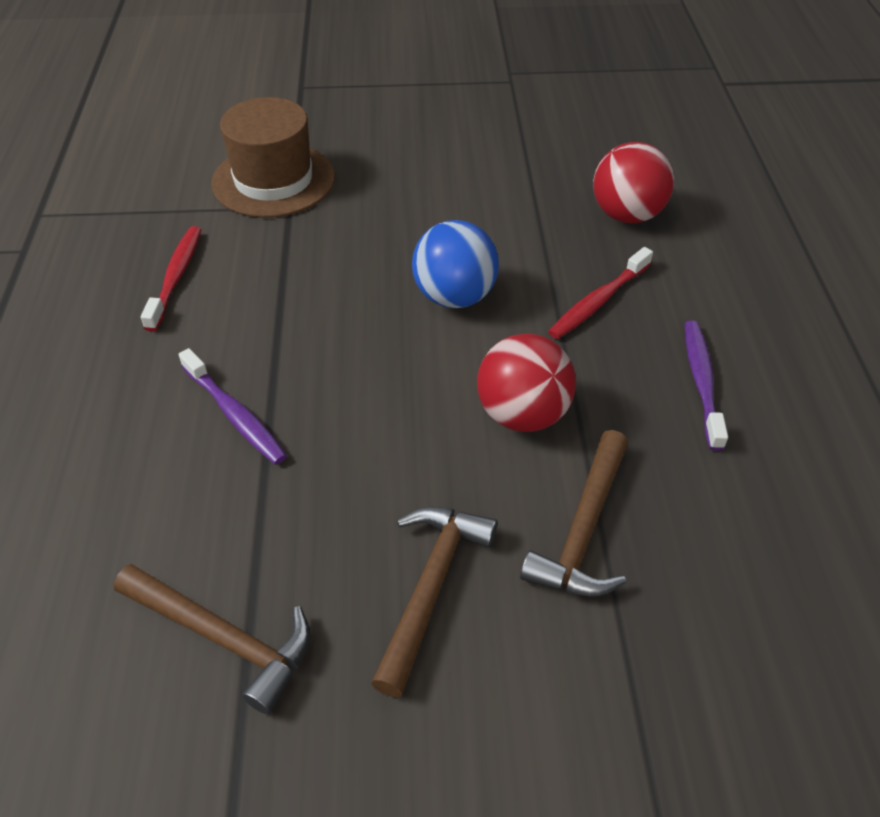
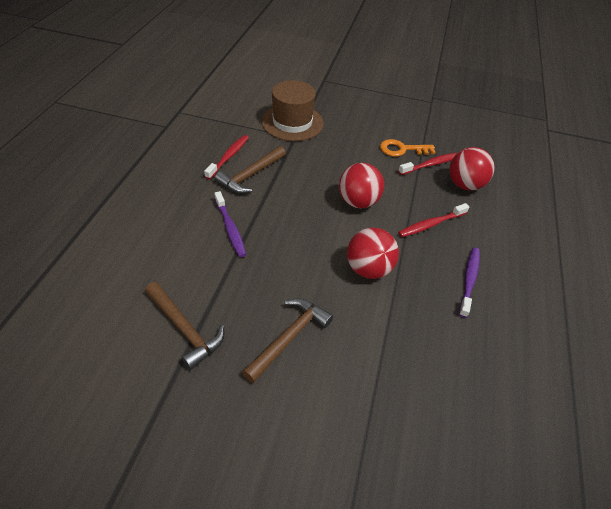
camera: 15 degrees right, 0 degrees up
(454, 297) = (358, 202): blue ball -> red ball
(494, 180) = (402, 149): none -> orange key
(554, 194) = (430, 164): none -> red toothbrush
(583, 530) = (376, 334): brown hammer -> brown hammer (251, 175)

